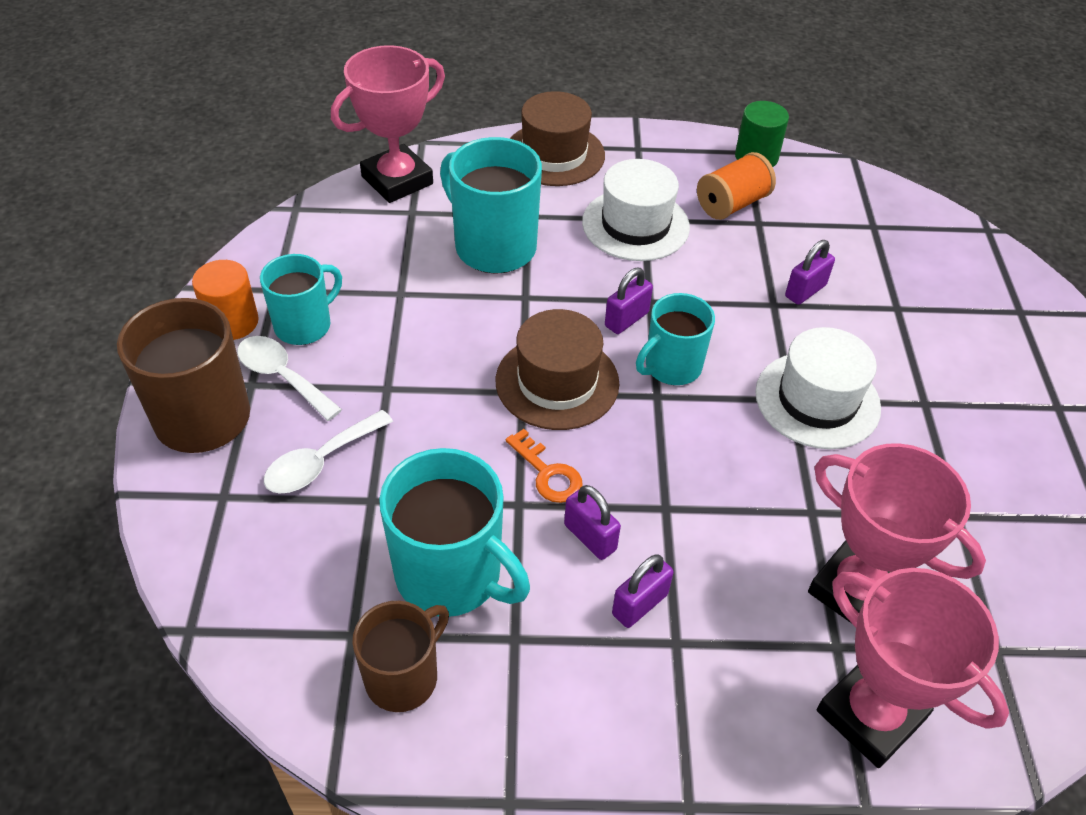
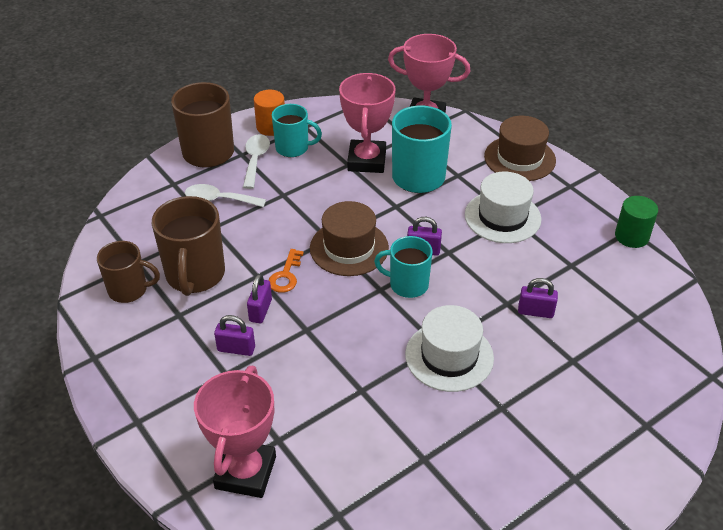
camera: 55 degrees right, 5 degrees down
(450, 575) = (195, 275): turquoise mug -> brown mug
(732, 204) = (572, 246): orange spool -> none
(856, 590) = (323, 433): pink trophy -> pink trophy (367, 161)

